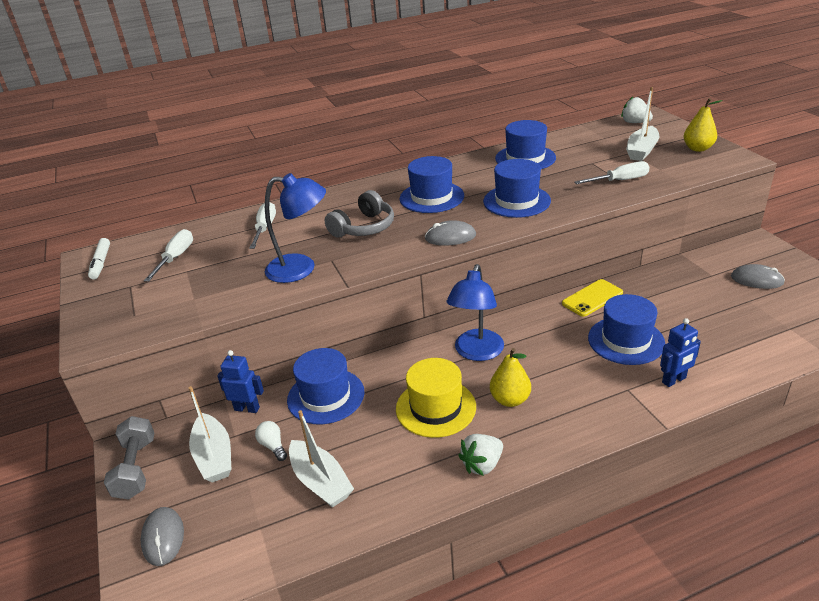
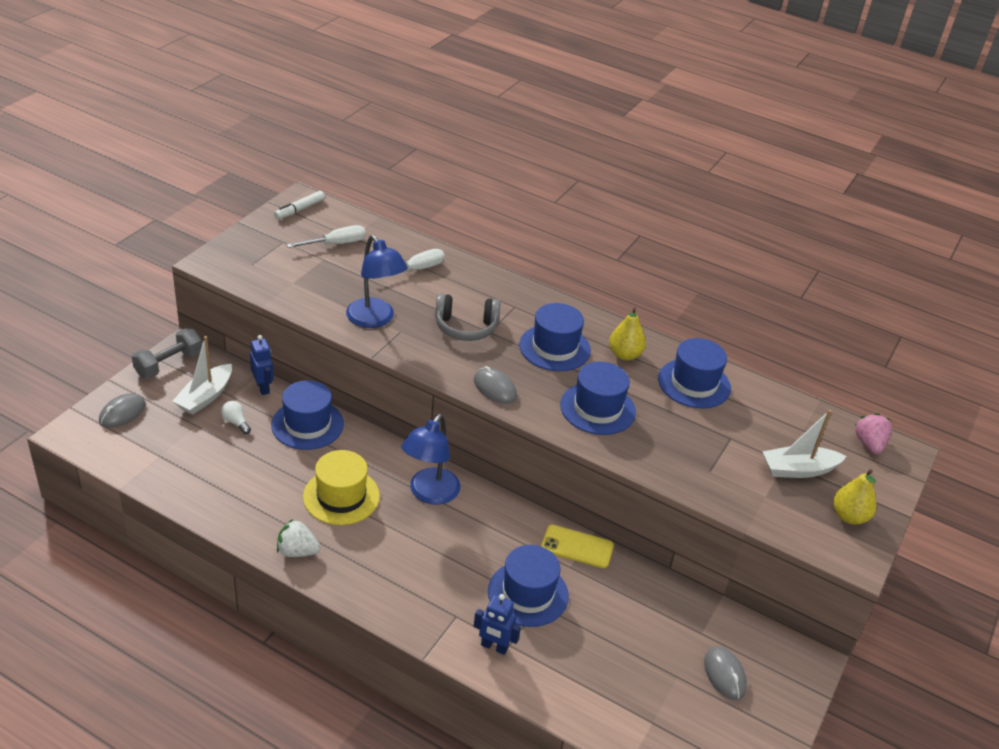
camera: 45 degrees right, 5 degrees up
(273, 446) = (236, 422): white light bulb -> white light bulb turned 60 degrees counterclockwise
(320, 482) = (219, 466): white boat -> none
(476, 352) = (429, 494): blue lamp -> blue lamp turned 45 degrees counterclockwise
(510, 400) = (384, 540): yellow pear -> yellow pear (624, 354)
(620, 180) = (708, 472): white screwdriver -> none
(635, 122) = (869, 444): white strawberry -> pink strawberry

